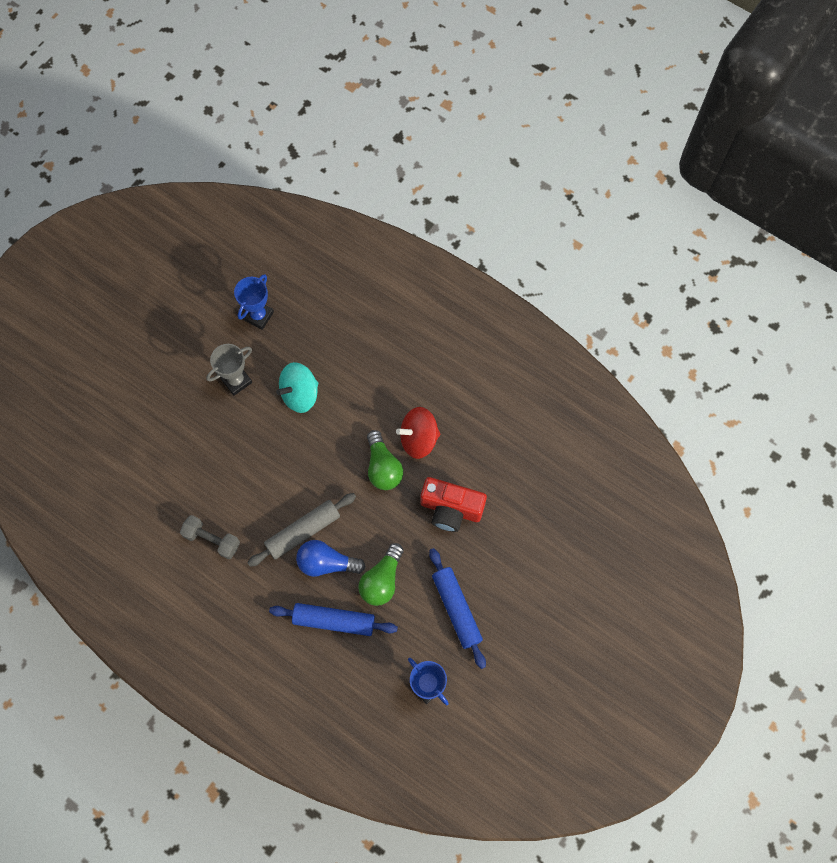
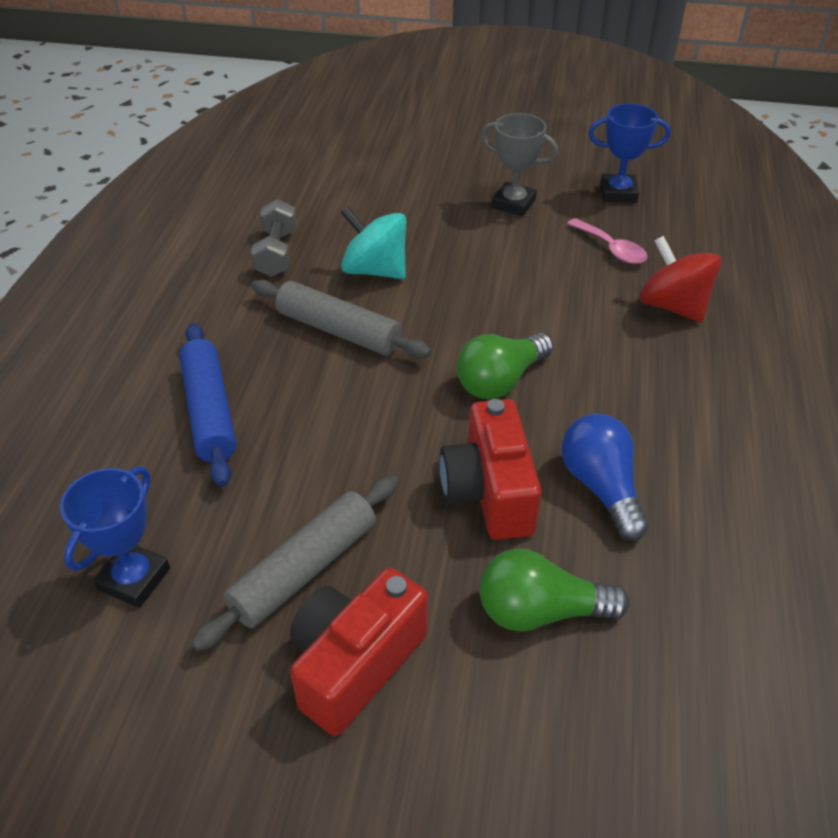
camera: 65 degrees right, 25 degrees down
(300, 394) = (543, 261): turquoise spinning top -> turquoise spinning top (375, 270)
(308, 352) = (611, 249): none -> pink spoon
(327, 563) = (302, 372): blue light bulb -> blue light bulb (601, 487)
(382, 580) = (307, 445): green light bulb -> green light bulb (540, 611)
(418, 439) = (581, 406): red spinning top -> red spinning top (672, 306)
(456, 609) = (304, 569): blue rolling pin -> grey rolling pin
(513, 606) = (355, 664): none -> red camera

